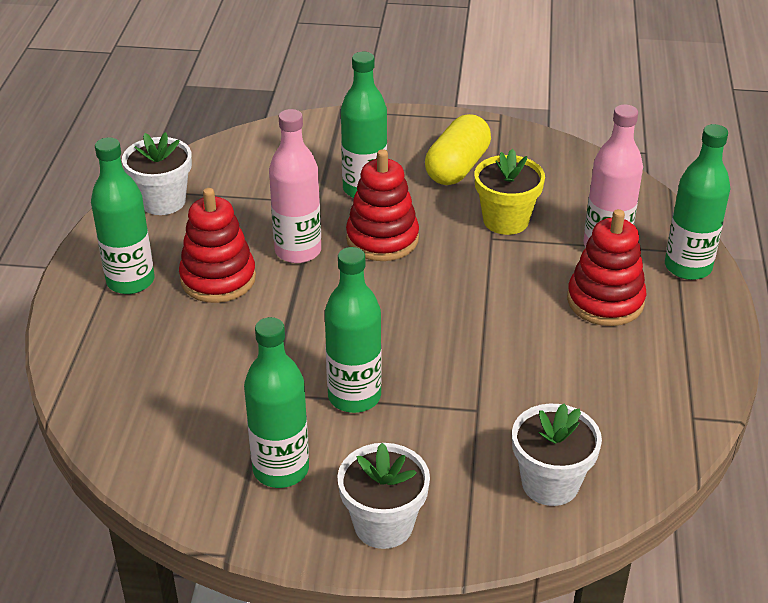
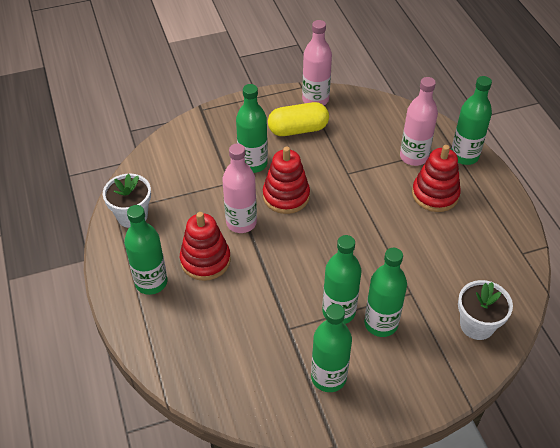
camera: 25 degrees left, 10 degrees up
(383, 525) = (407, 389): white flower pot -> none
(404, 431) = (381, 323): none -> green bottle
(457, 167) = (298, 129): yellow capsule -> yellow capsule turned 75 degrees clockwise
(506, 220) = (348, 158): yellow flower pot -> none
(508, 140) = (315, 100): none -> pink bottle

